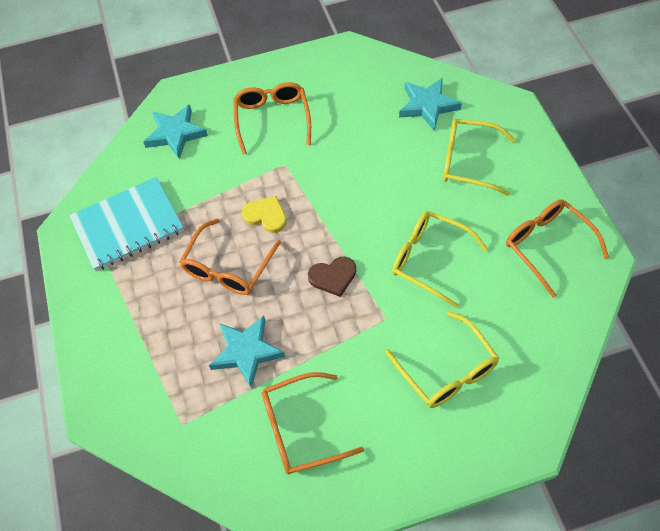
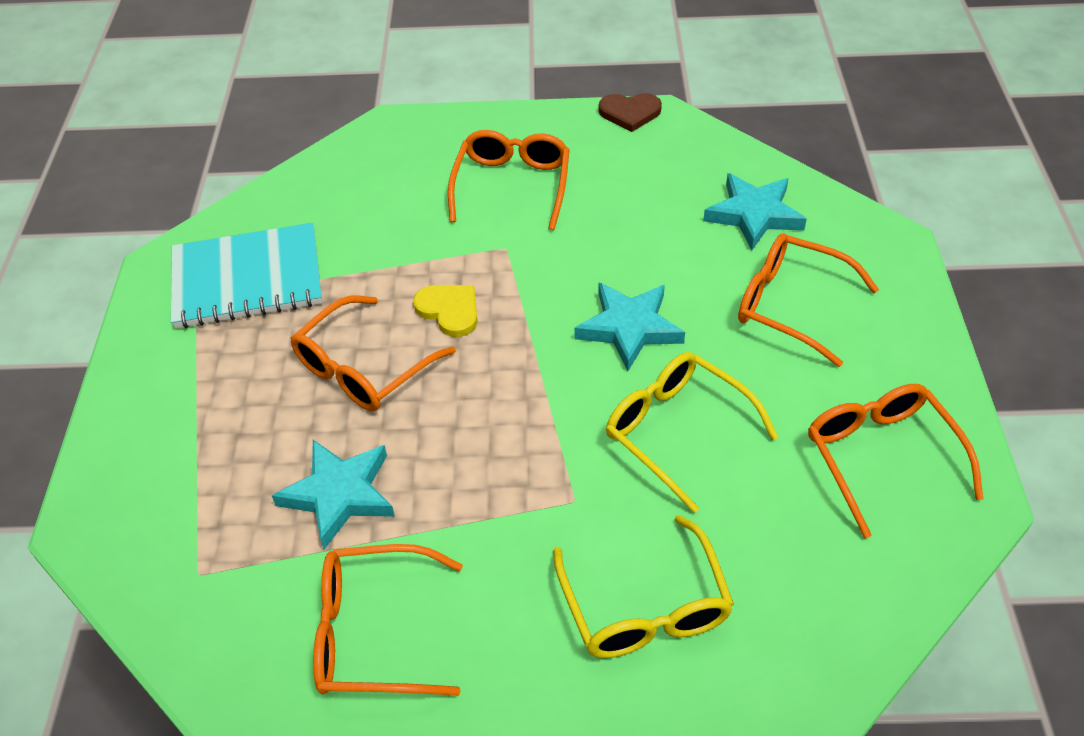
camera: 15 degrees right, 10 degrees down
(175, 134) = (366, 176): turquoise star -> turquoise star (629, 328)
(333, 277) = (515, 419): brown heart -> brown heart (630, 113)
(468, 162) = (791, 305): yellow glasses -> orange glasses

